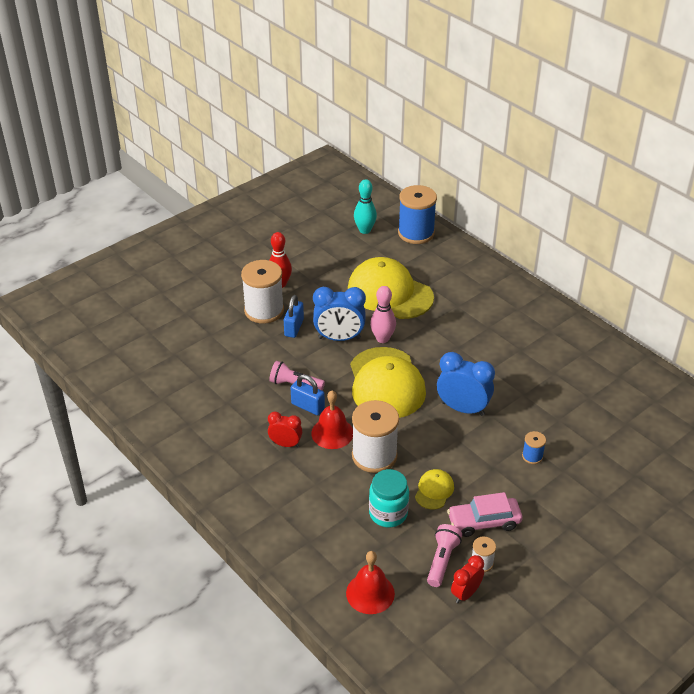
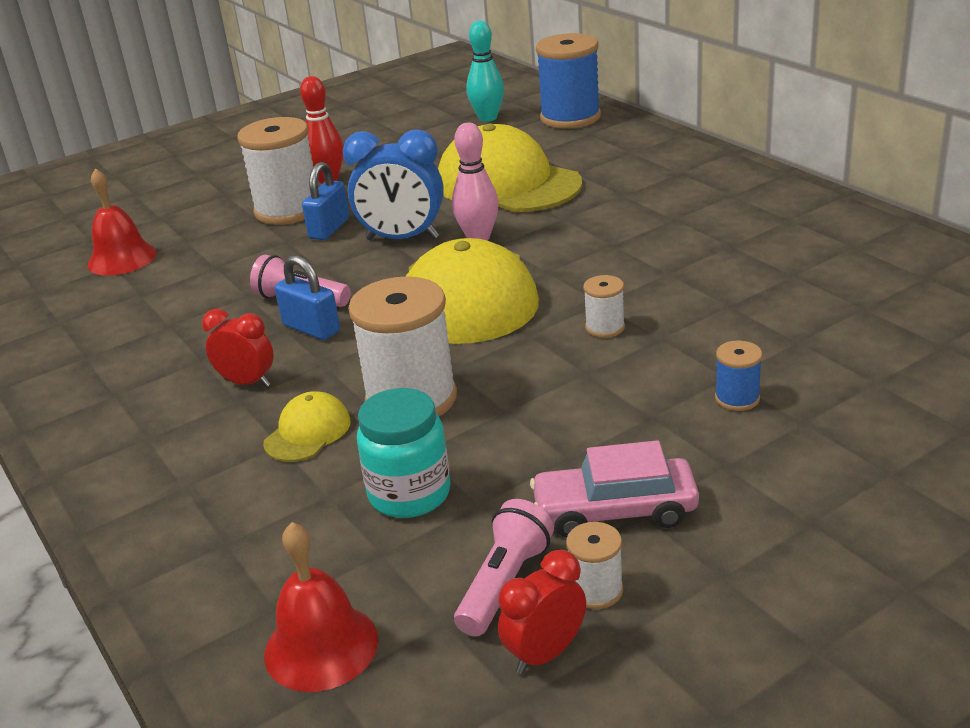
camera: 10 degrees right, 10 degrees down
(332, 433) = (342, 365): red bell -> red bell (122, 259)
(434, 490) = (517, 455): yellow cap -> yellow cap (307, 432)
(462, 409) = (605, 327): blue clock -> white spool

